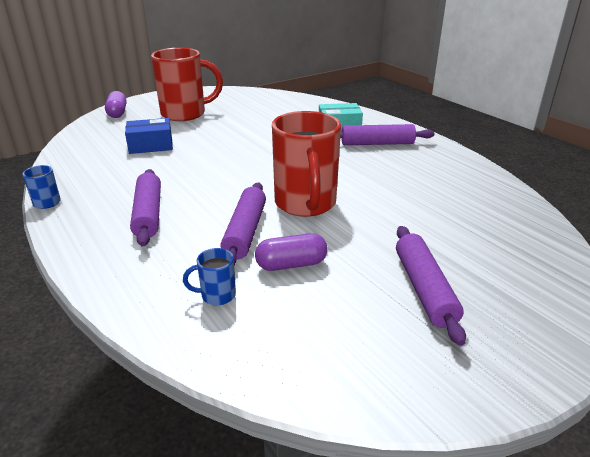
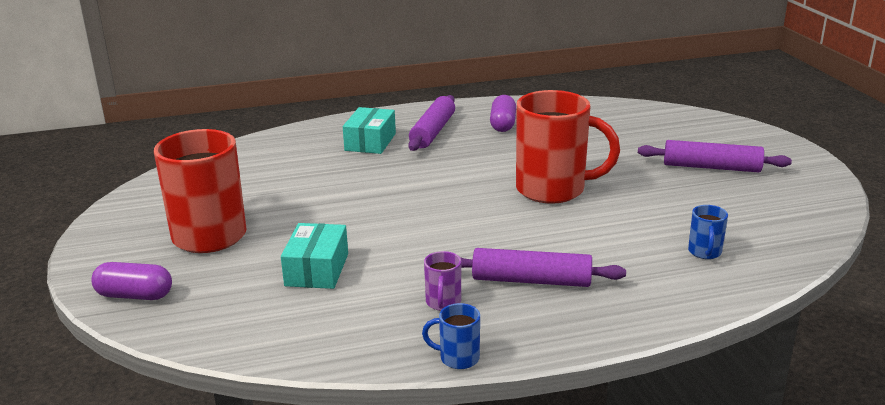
camera: 70 degrees left, 5 degrees down
(114, 187) = (443, 303): none -> purple mug
(151, 145) = (317, 269): blue box -> turquoise box
(245, 231) = (596, 227): purple rolling pin -> none
(291, 264) = (663, 212): purple capsule -> purple capsule (503, 124)

